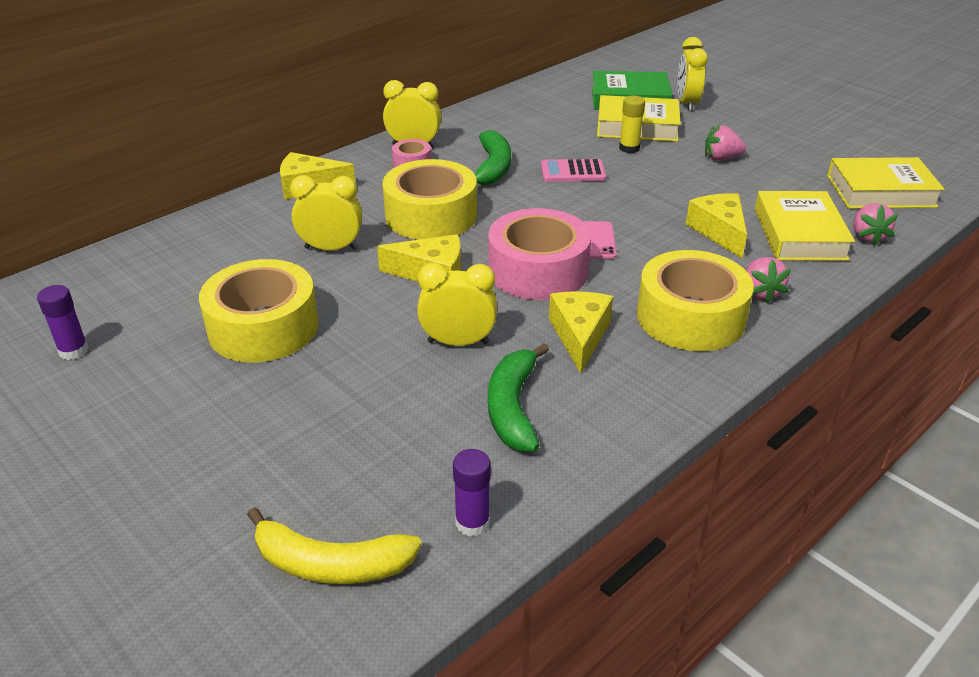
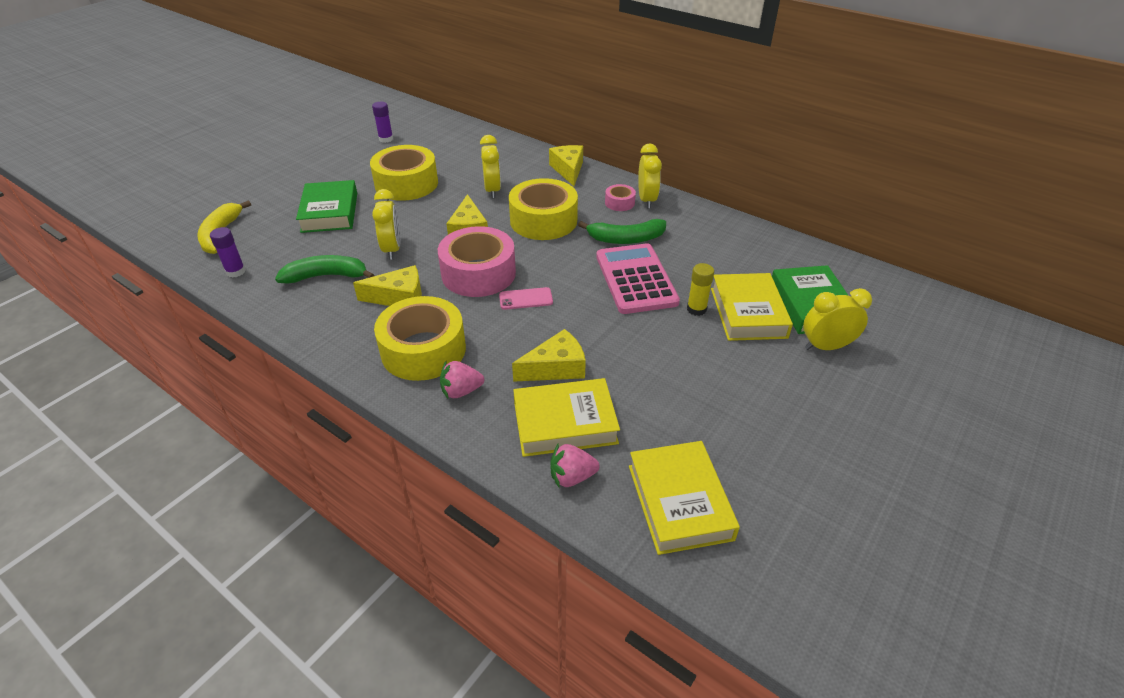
camera: 80 degrees right, 5 degrees up
(315, 413) = (329, 212): none -> green book
(572, 172) = (636, 279): pink calculator -> pink calculator, size x1.79
(721, 158) = (704, 371): pink strawberry -> none

